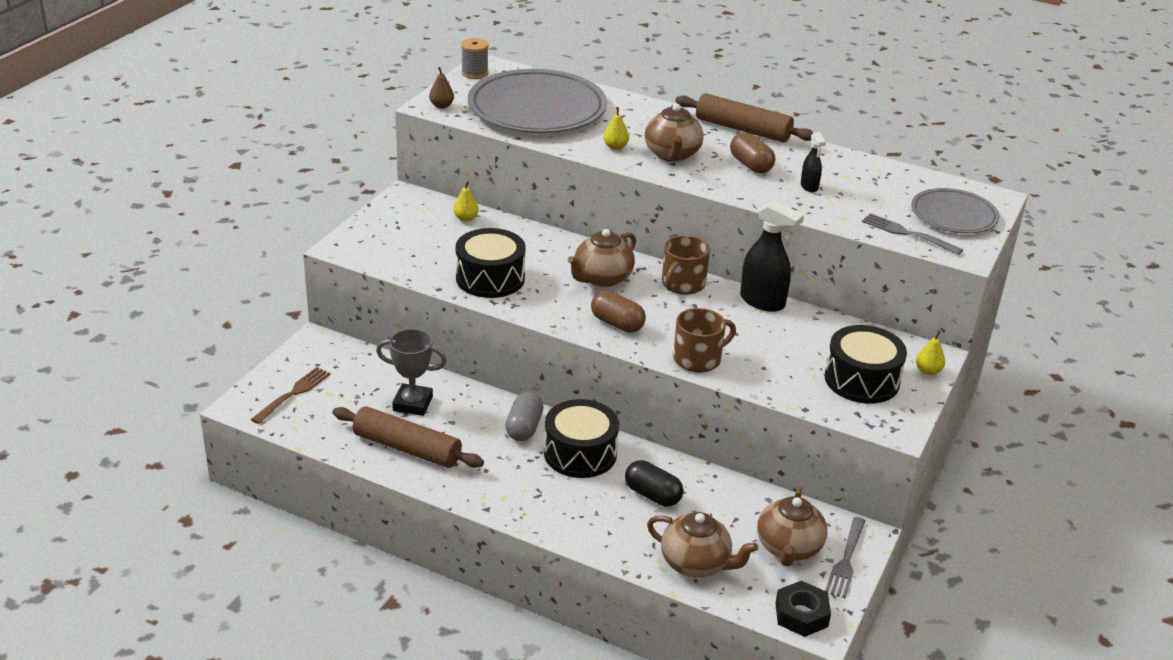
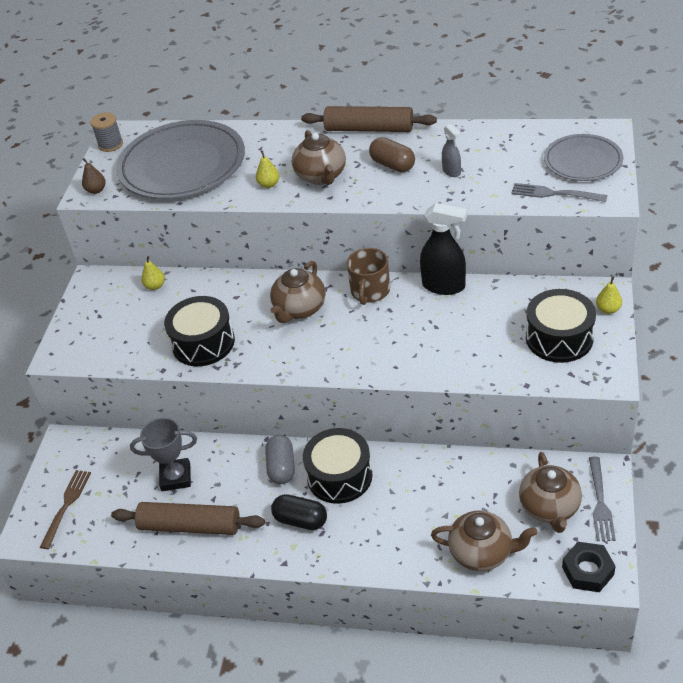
camera: 10 degrees left, 10 degrees up
(617, 324) = (332, 352): brown capsule -> none
(652, 495) = (417, 496): black capsule -> black capsule (301, 520)
(698, 359) = (416, 365): brown mug -> none
(809, 187) = (451, 171): black spray bottle -> grey spray bottle

